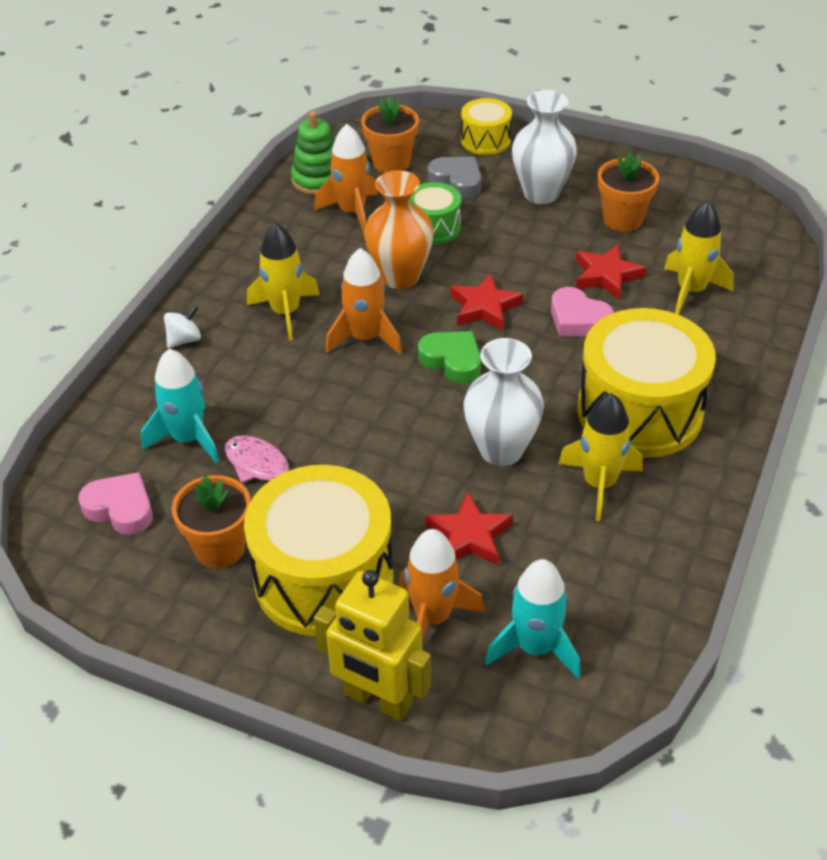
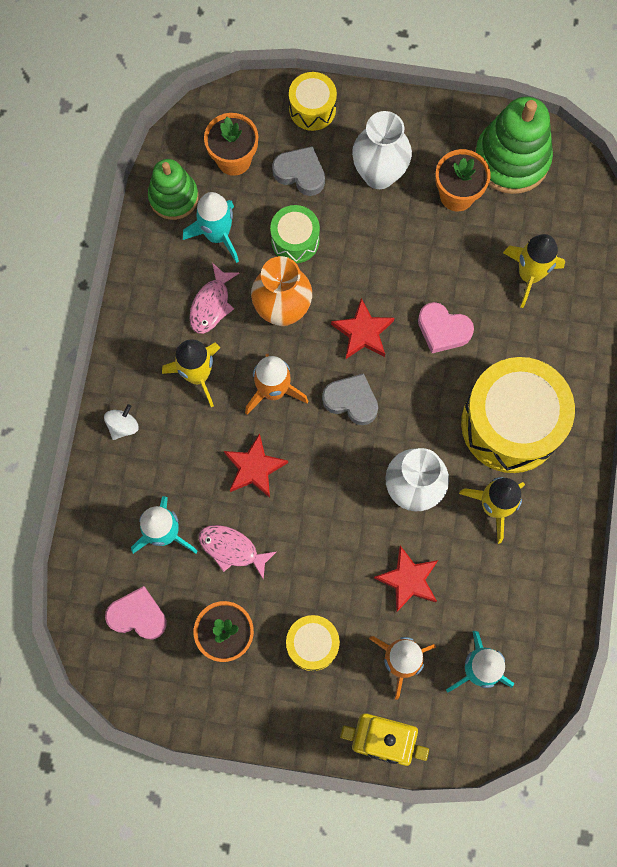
camera: 15 degrees left, 30 degrees up
(324, 261) = (211, 305): none -> pink fish
(324, 578) = (312, 644): yellow drum -> yellow drum, size x0.50
(352, 212) = (217, 235): orange rocket -> turquoise rocket
(452, 361) = (351, 401): green heart -> grey heart
(606, 276) = (456, 271): red star -> red star (254, 468)
(690, 202) = (511, 159): none -> green stacking toy

